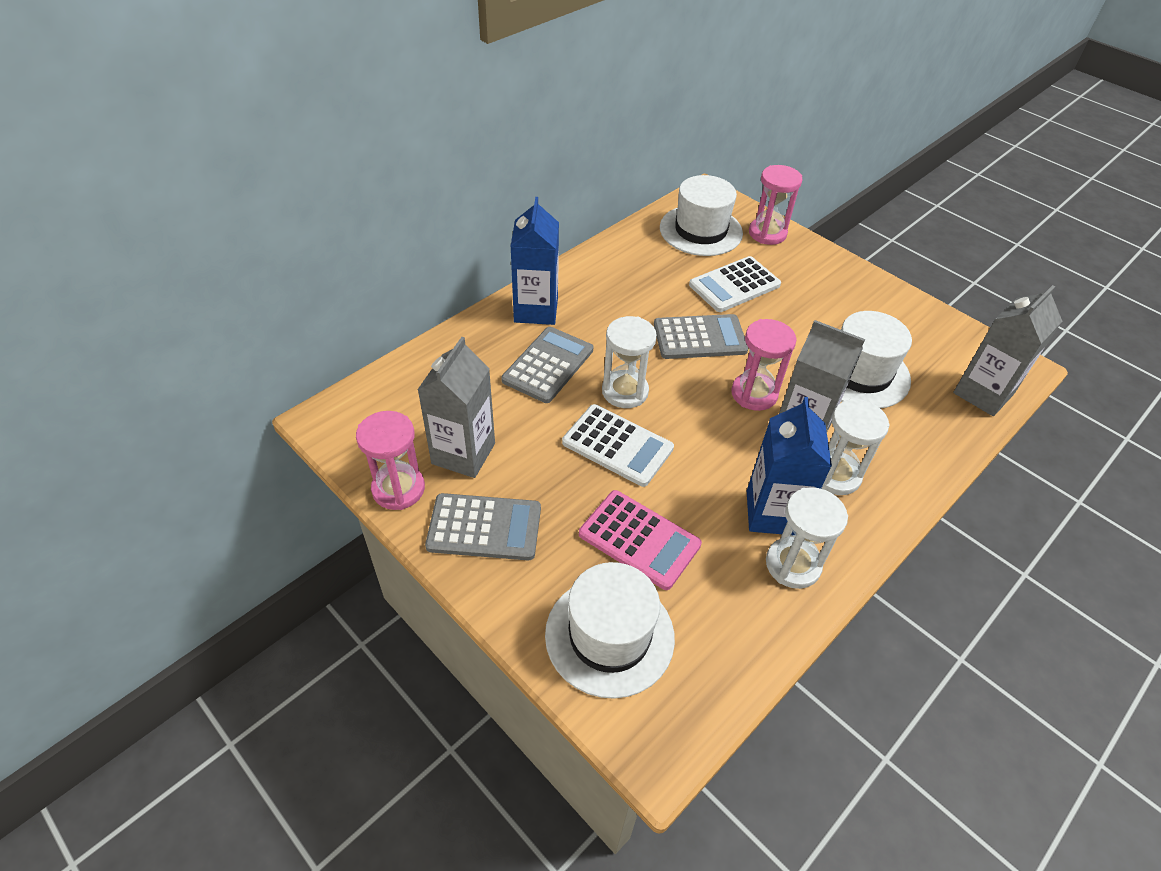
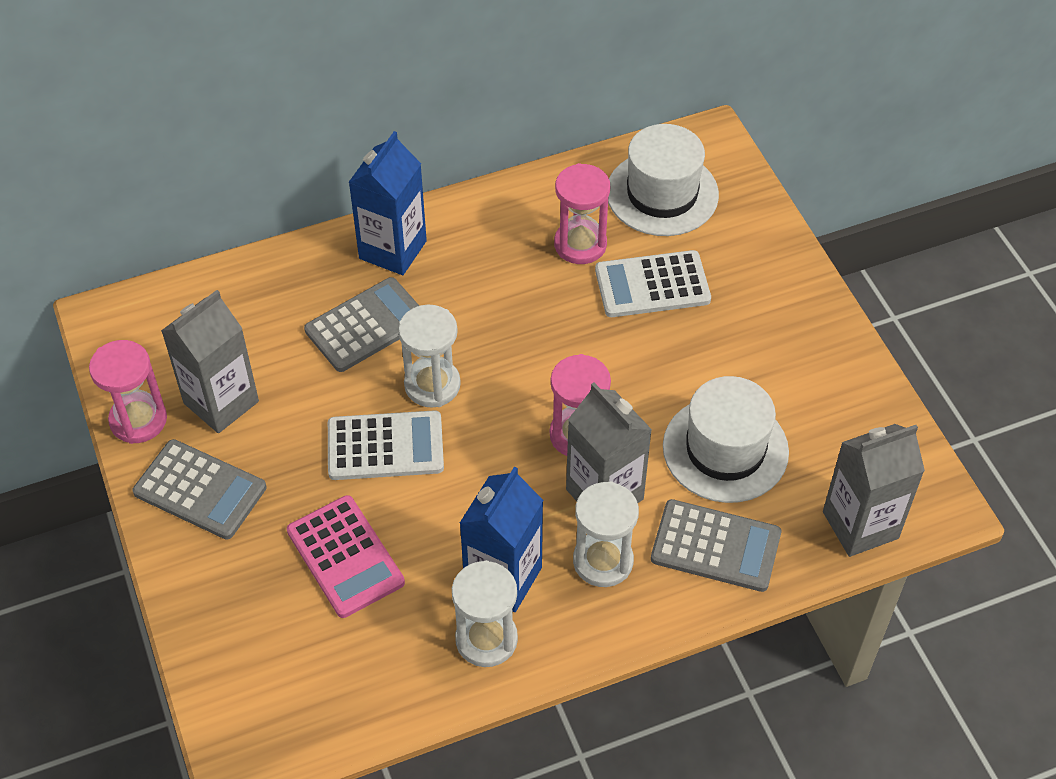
camera: 25 degrees right, 5 degrees up
(609, 635) = (259, 640): white hat -> none
(617, 445) = (385, 446): white calculator -> white calculator turned 60 degrees counterclockwise
(699, 338) = (561, 343): grey calculator -> grey calculator (715, 546)
(767, 233) = (747, 222): pink hourglass -> pink hourglass (580, 244)

